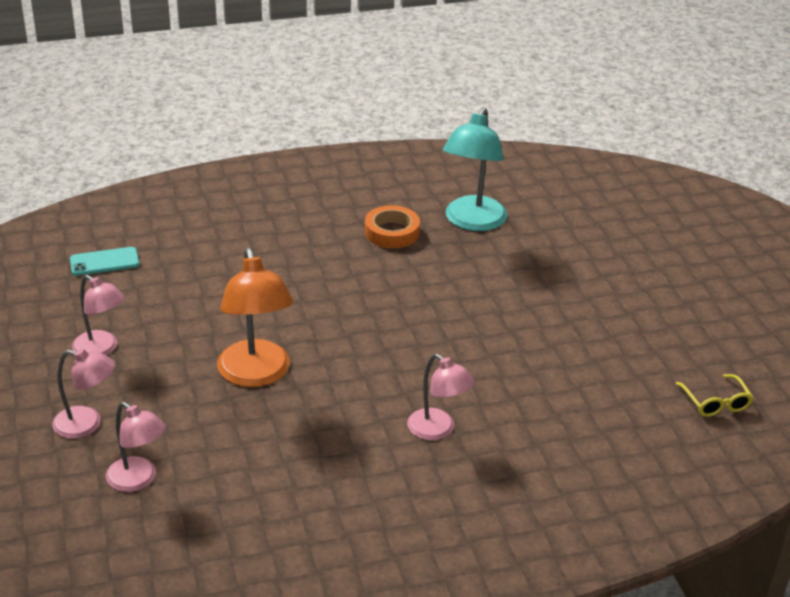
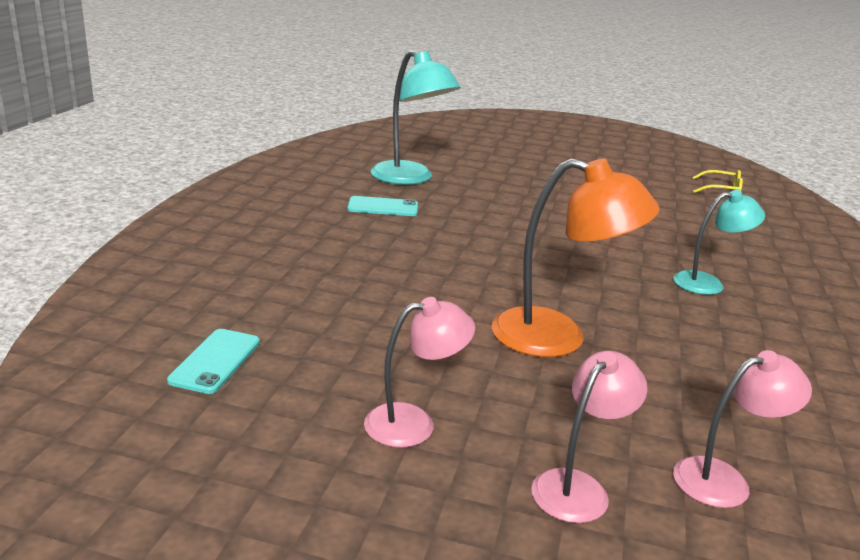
camera: 60 degrees left, 10 degrees down
(392, 232) = (383, 207): orange tape -> turquoise phone
(438, 430) = (708, 283): pink lamp -> turquoise lamp

